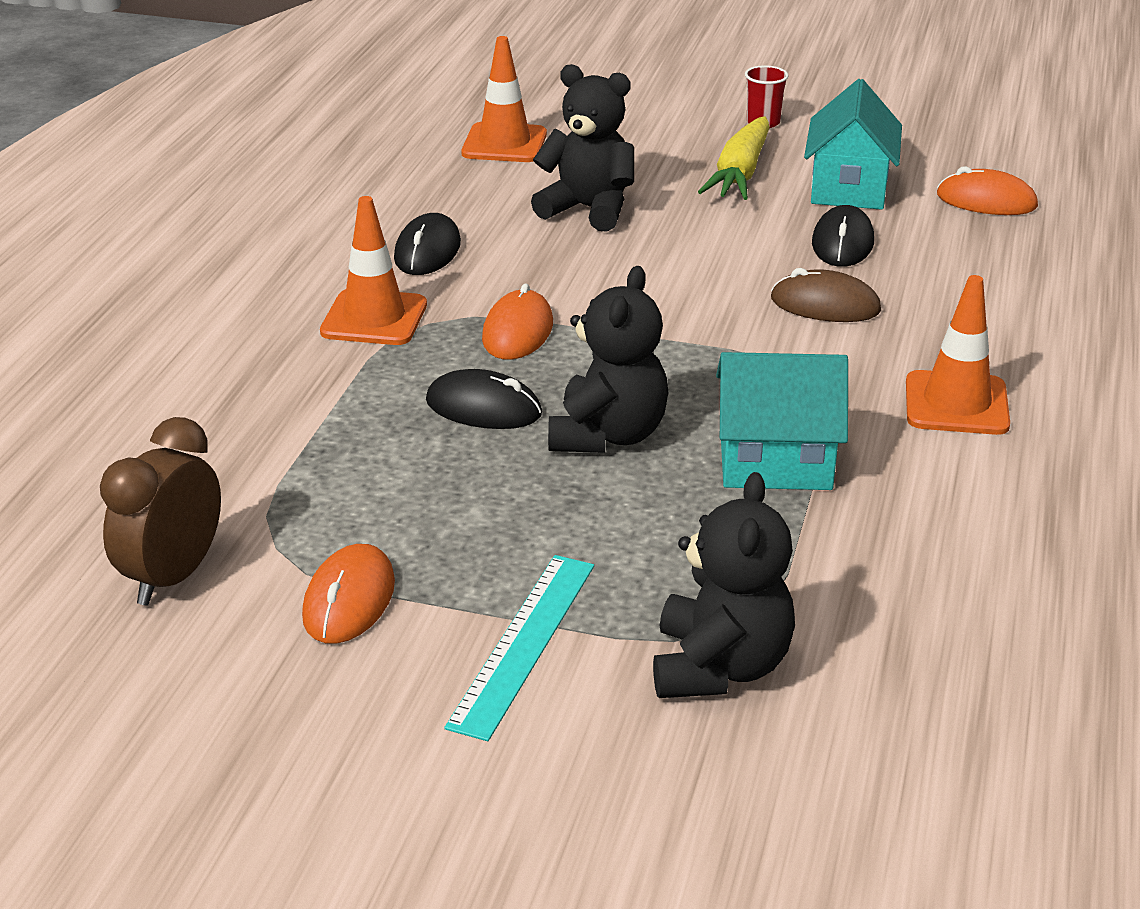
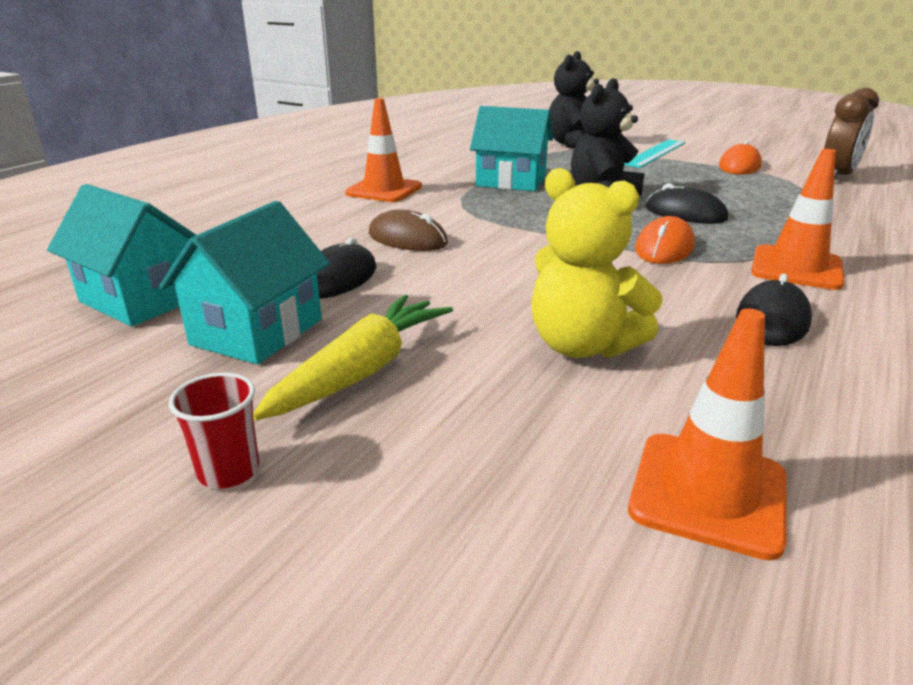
camera: 165 degrees left, 5 degrees down
(588, 209) = (582, 346): black teddy bear -> yellow teddy bear
(986, 201) = (141, 299): orange mouse -> turquoise house

